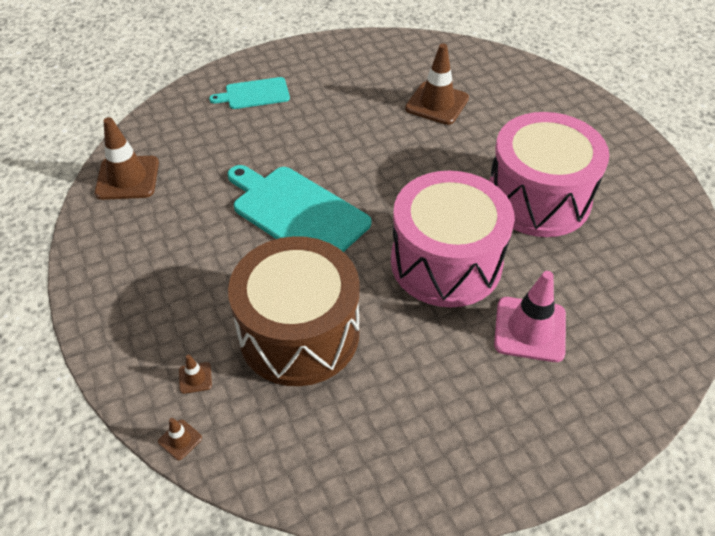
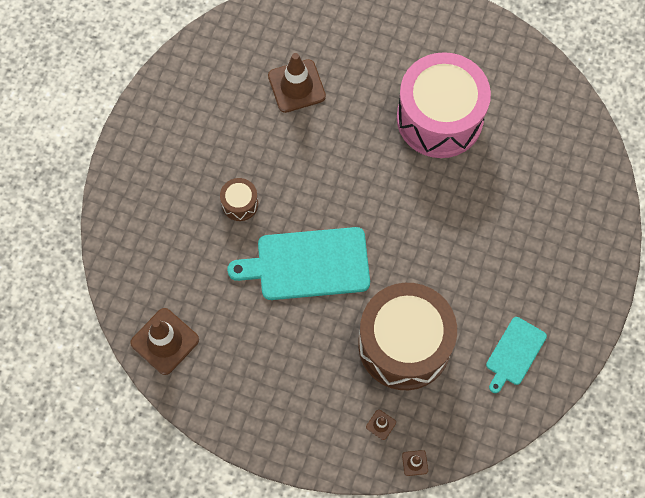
camera: 45 degrees left, 20 degrees up
(254, 94) = (159, 190): turquoise cutting board -> turquoise cutting board (514, 353)
(299, 139) = (240, 204): none -> brown drum
(446, 262) = (433, 219): pink drum -> none
(530, 329) = (520, 224): pink traffic cone -> none

